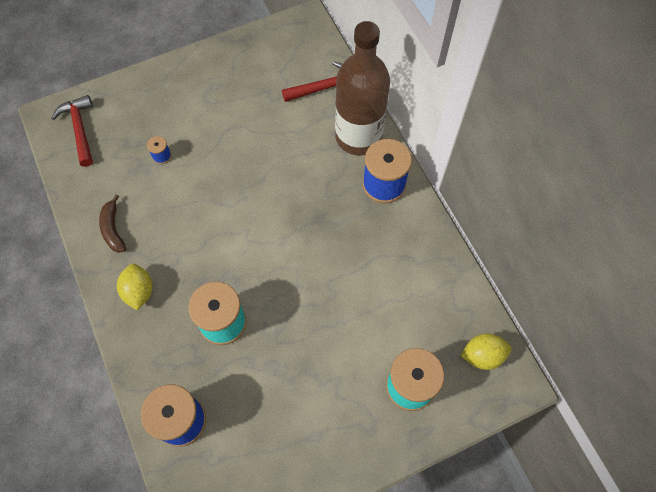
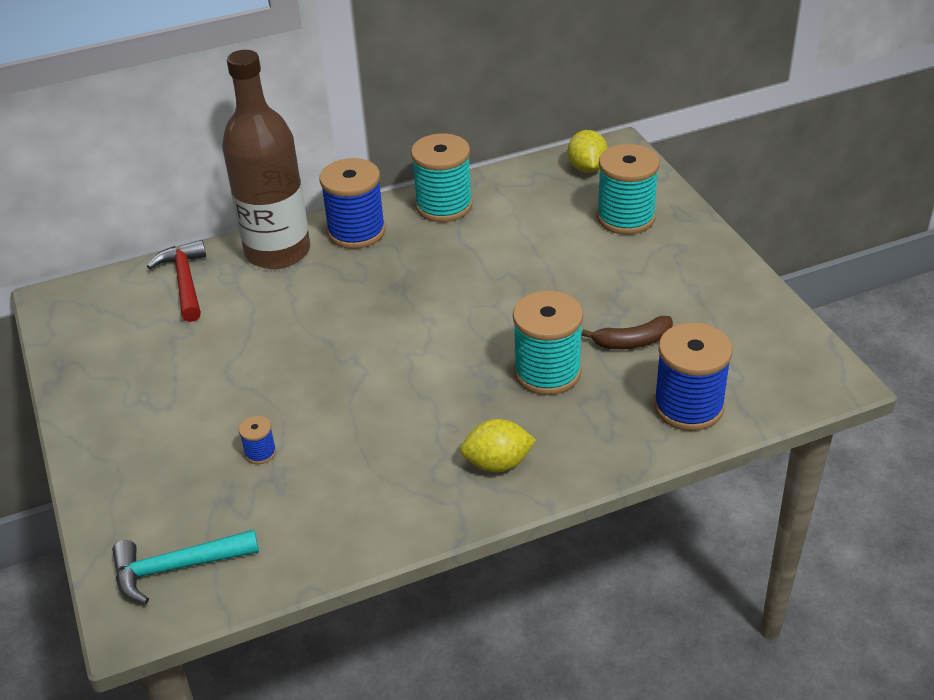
camera: 85 degrees left, 25 degrees down
(80, 129) = (176, 568): red hammer -> turquoise hammer
(113, 229) = (386, 503): brown banana -> brown banana (632, 342)
(420, 243) = (444, 206): none -> turquoise spool

